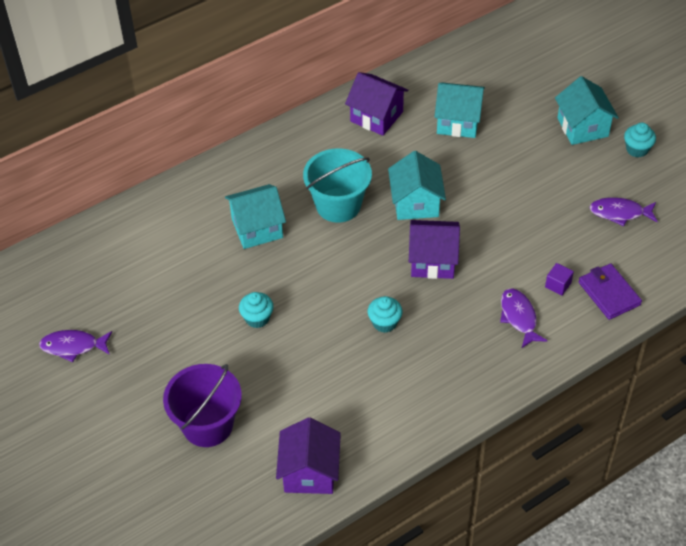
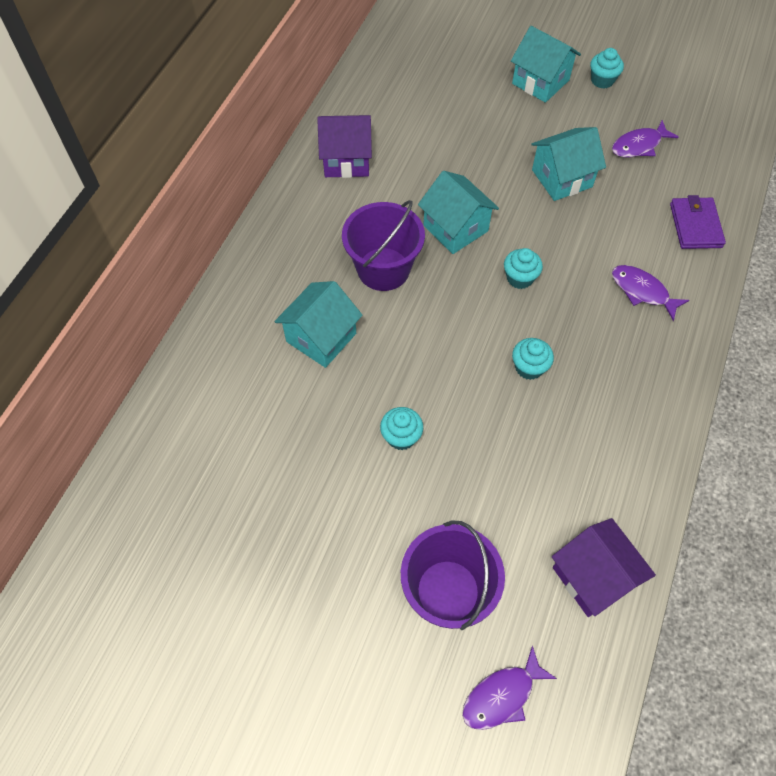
camera: 35 degrees left, 10 degrees up
(73, 346) = (223, 593): purple fish -> purple fish (502, 695)
(338, 205) = (383, 269): turquoise bucket -> purple bucket
(432, 261) = (519, 278): purple house -> turquoise cupcake
(458, 122) = (427, 129): turquoise house -> turquoise house (561, 178)
(558, 285) = (647, 241): purple cube -> none
(609, 293) = (695, 225): purple wallet -> purple wallet turned 60 degrees clockwise

